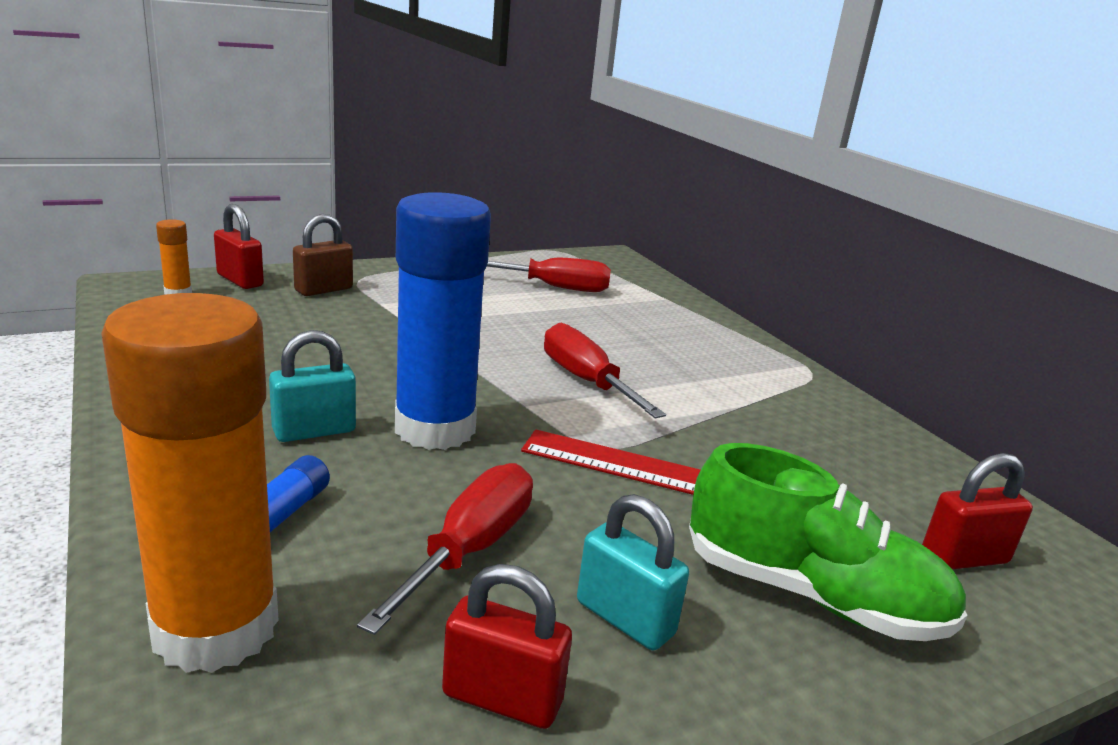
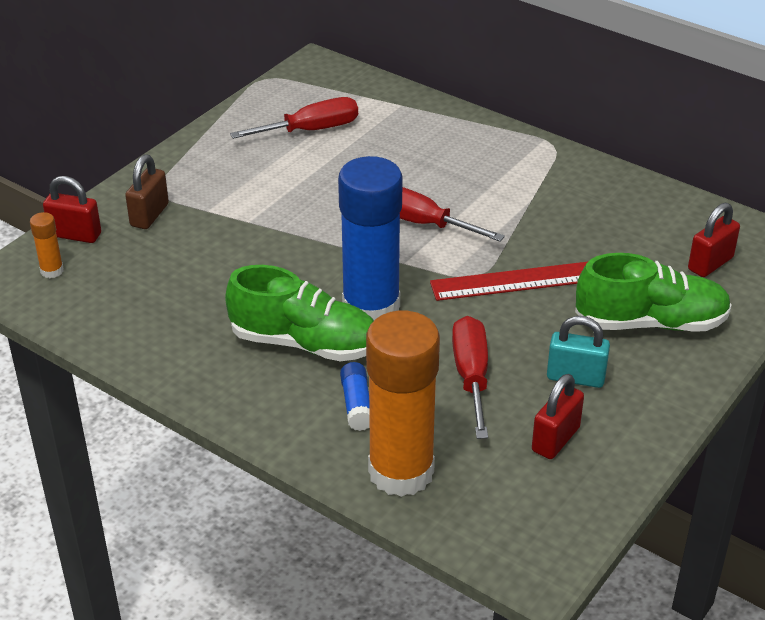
camera: 25 degrees left, 15 degrees up
(314, 431) = (305, 343): turquoise padlock -> green shoe
(502, 698) = (555, 439): red padlock -> red padlock turned 45 degrees counterclockwise

